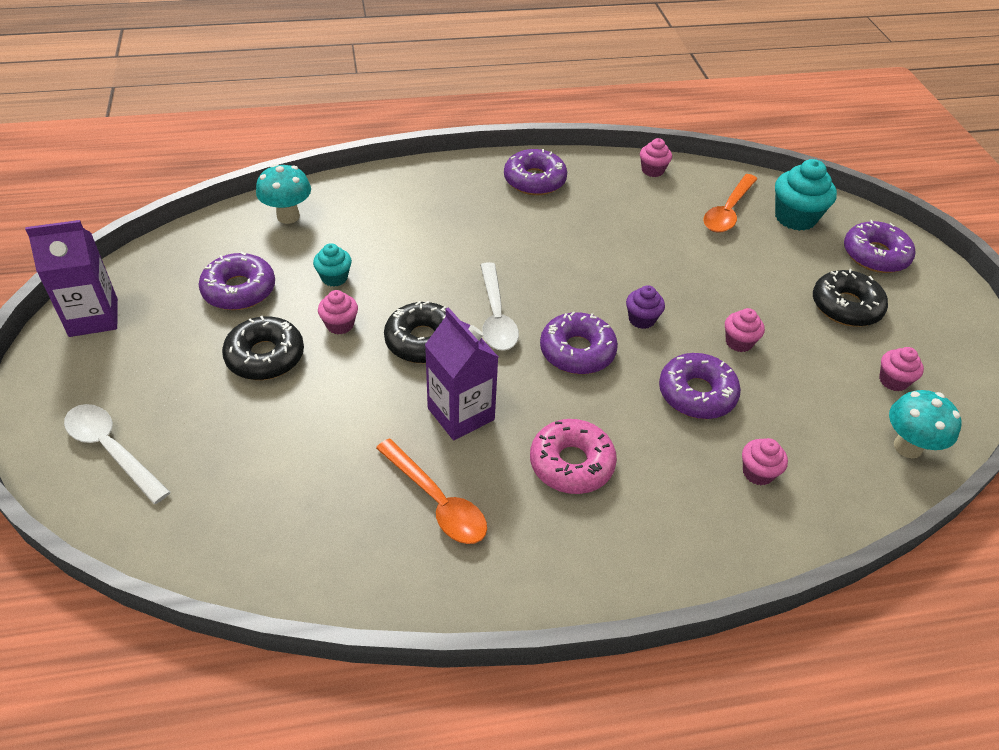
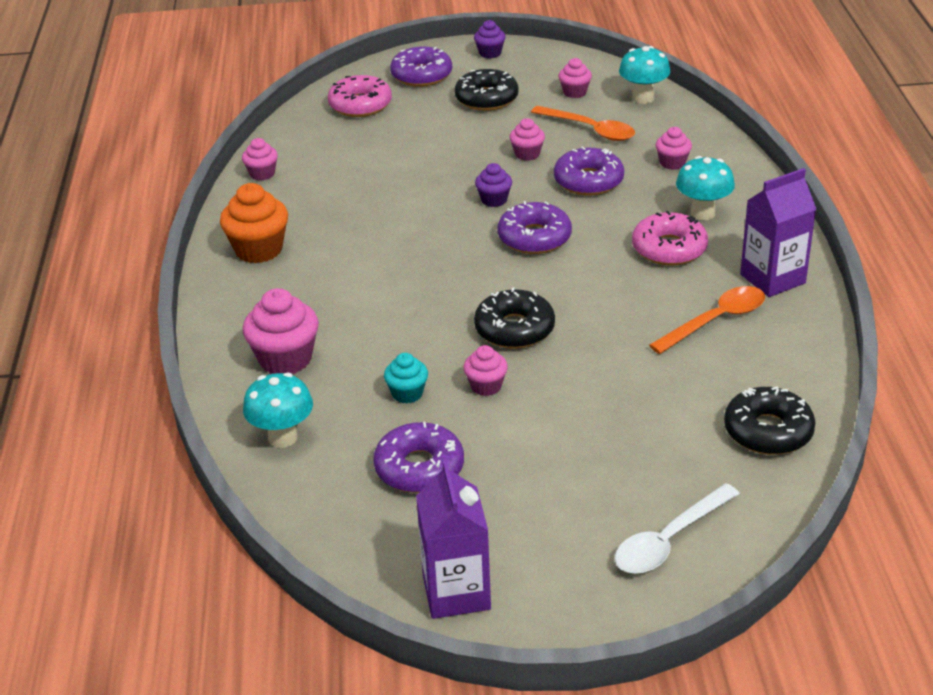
camera: 80 degrees left, 10 degrees down
(265, 356) = (532, 438): black donut -> black donut (768, 431)
(384, 208) = (285, 359): none -> pink cupcake
(461, 414) = (613, 306): purple carton -> purple carton (772, 279)
(496, 316) = (482, 283): white spoon -> none
(534, 180) = (259, 250): purple donut -> orange cupcake
(650, 499) = (702, 213): none -> turquoise mushroom
(728, 211) = (342, 138): orange spoon -> orange spoon (590, 130)
(795, 217) = (360, 105): turquoise cupcake -> pink donut
(952, 305) = (490, 53): none -> purple cupcake

